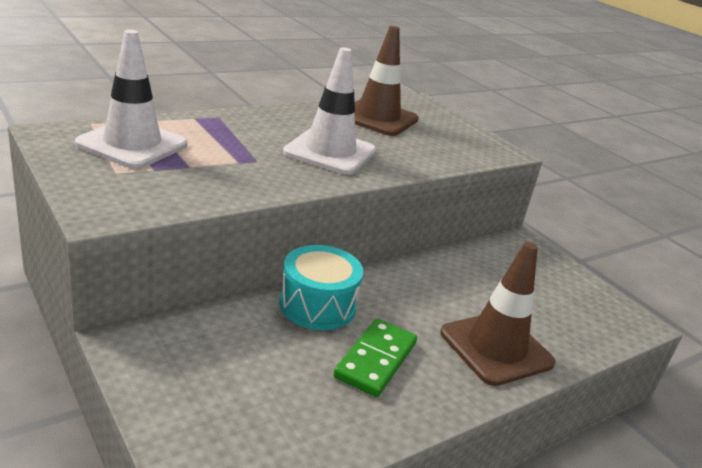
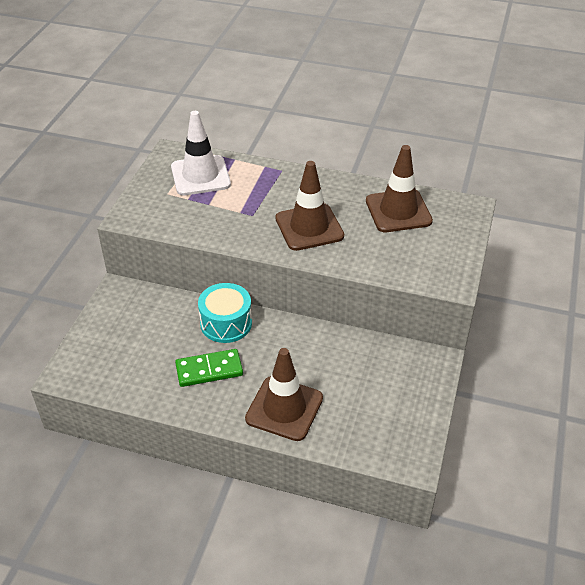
camera: 55 degrees right, 15 degrees up
(330, 152) = (309, 227): white traffic cone -> brown traffic cone

